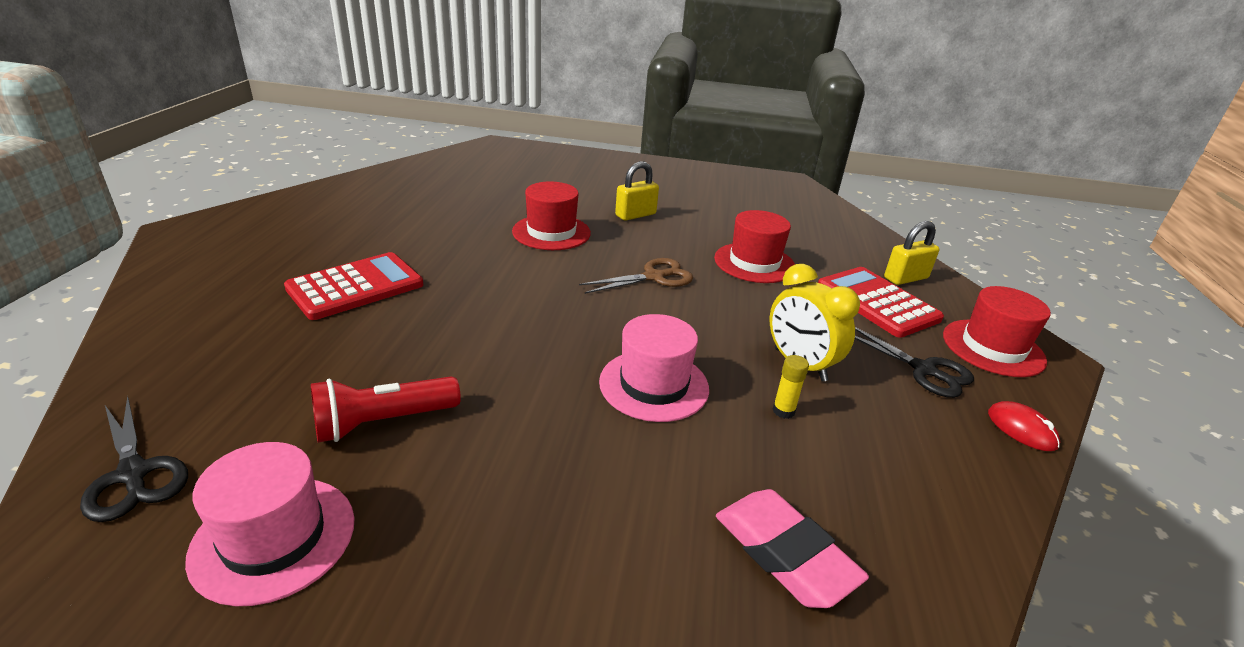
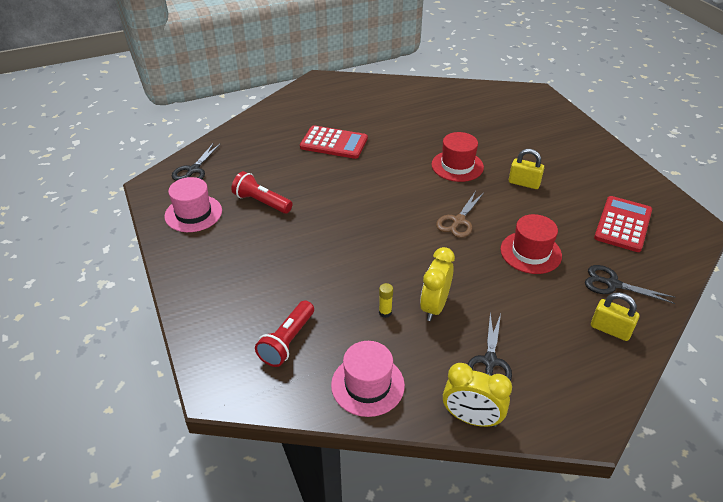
camera: 60 degrees right, 10 degrees up
(654, 277) = (458, 221): brown scissors -> brown scissors turned 90 degrees clockwise
(654, 385) = (359, 261): pink hat -> pink hat (367, 385)
(784, 553) = (287, 341): pink eraser -> red flashlight
(839, 247) = (612, 284): none -> black scissors
(877, 302) = (552, 322): red calculator -> red calculator (623, 224)
(993, 348) = (561, 393): red hat -> none
(1021, 429) = (471, 418): red mouse -> yellow clock

